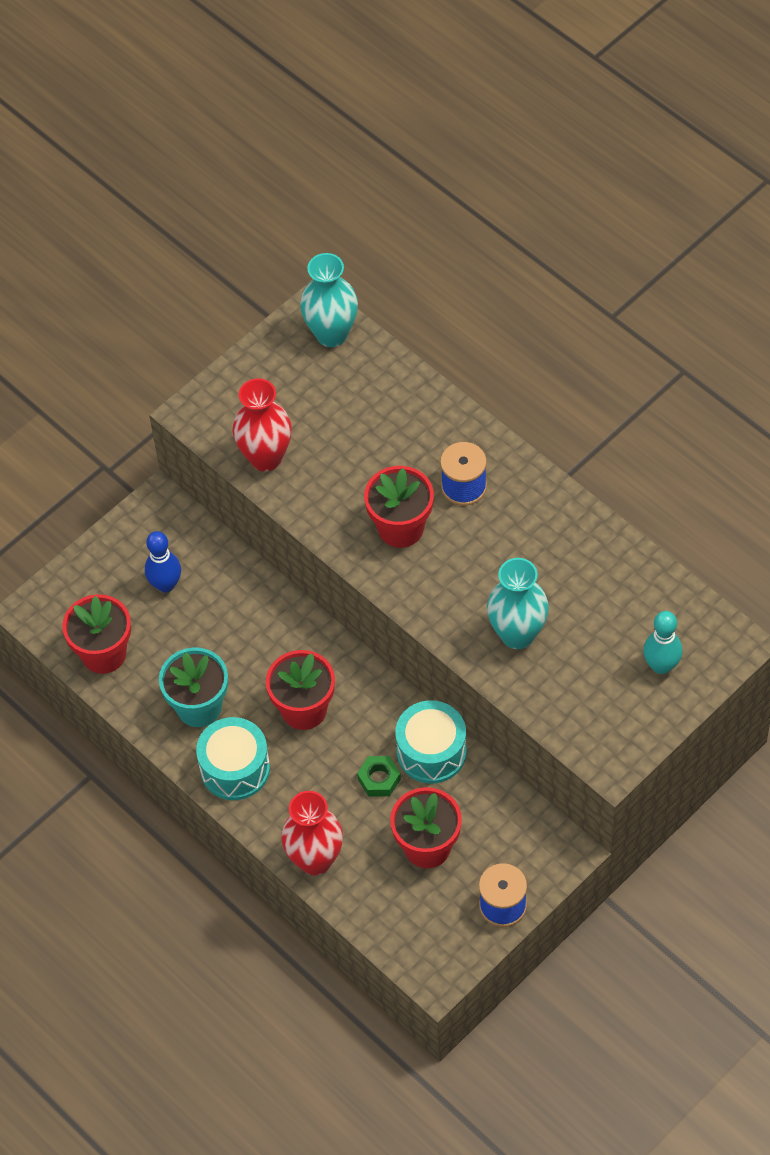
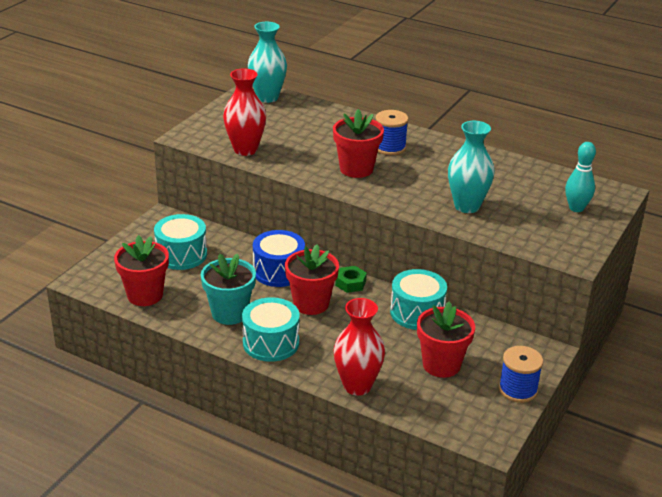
camera: 20 degrees left, 25 degrees down
(165, 585) = (181, 255): blue bowling pin -> turquoise drum
(281, 641) = (278, 271): none -> blue drum
(379, 779) = (385, 333): green nut -> green nut (350, 283)

